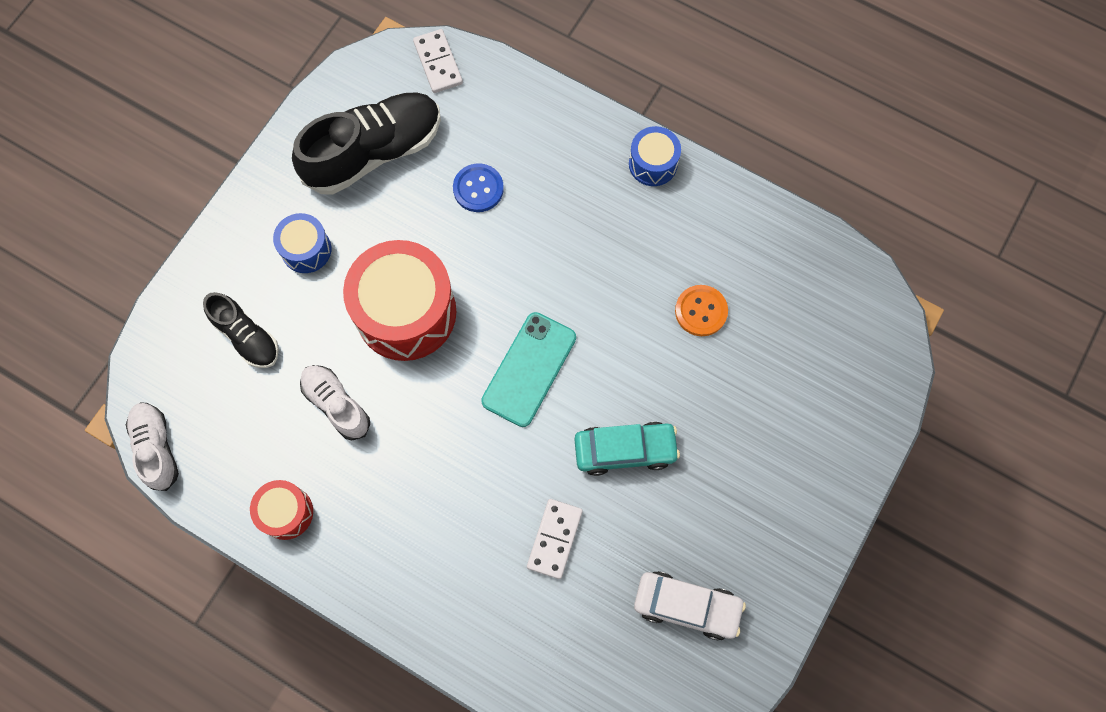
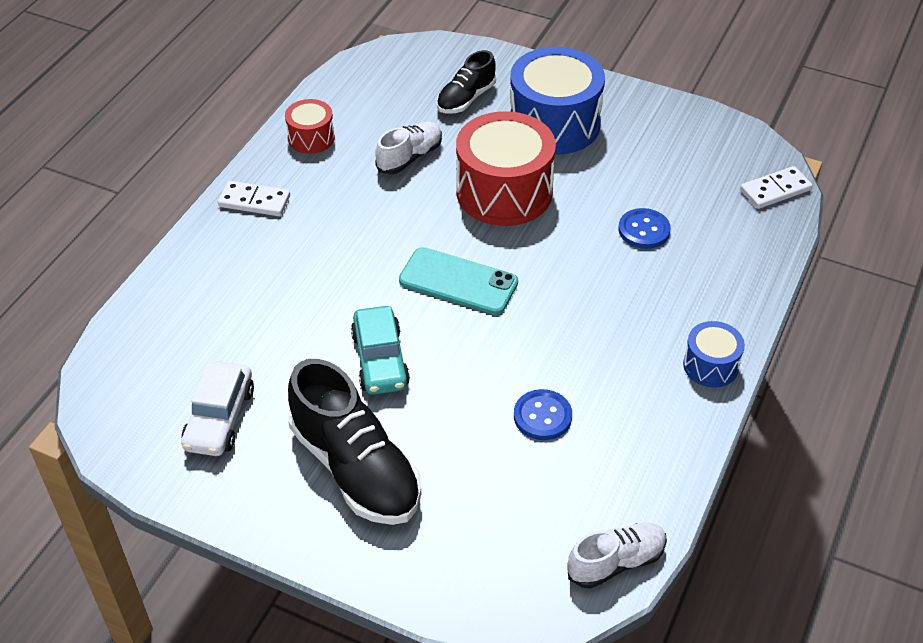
camera: 85 degrees right, 25 degrees down
(156, 448) = (363, 62): white shoe -> white shoe (616, 562)
(306, 249) = (554, 124): blue drum -> blue drum, size x1.98
(374, 152) = (663, 156): black shoe -> black shoe (356, 468)
(555, 539) = (288, 312): white domino -> white domino (254, 201)
(701, 311) = (542, 416): orange button -> blue button

